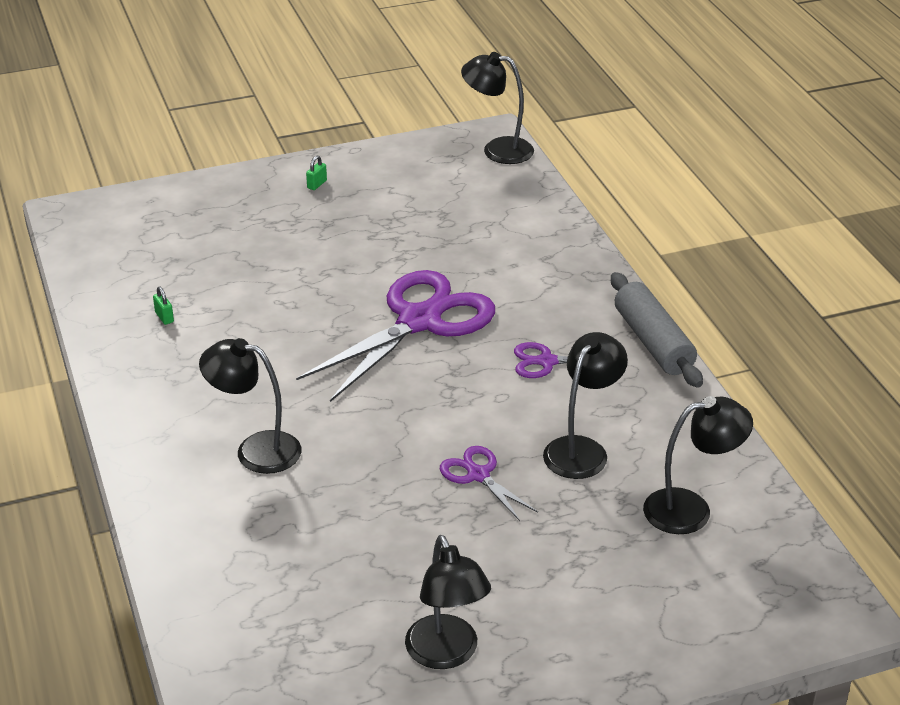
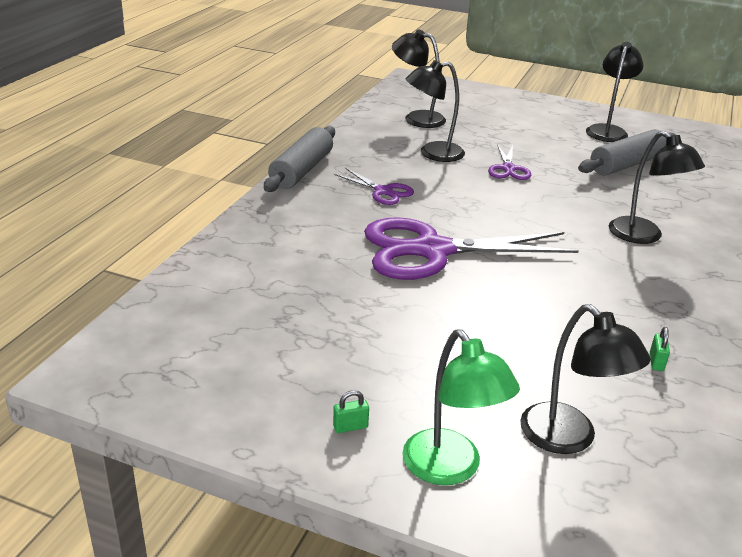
camera: 140 degrees left, 5 degrees down
(241, 193) = (450, 469): none -> green lamp
(359, 576) = (626, 165): none -> grey rolling pin
(497, 150) = (115, 353): black lamp -> black lamp (569, 439)

